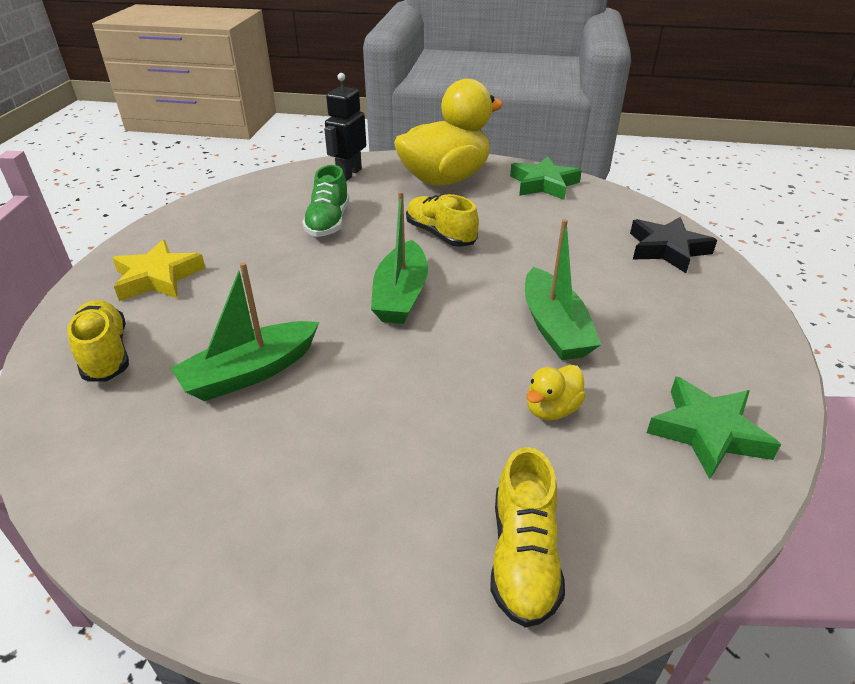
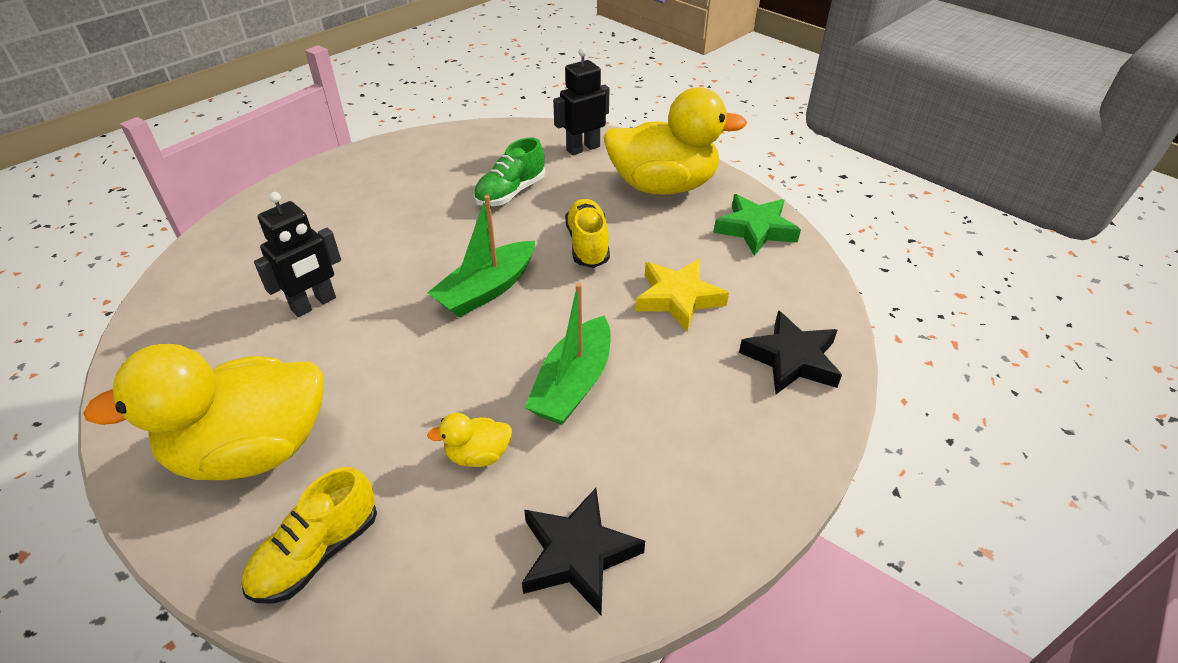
camera: 35 degrees right, 5 degrees up
(106, 354) = (250, 244): yellow shoe -> none
(158, 278) = (340, 194): yellow star -> yellow star (678, 298)
(250, 372) = (314, 304): green boat -> black robot
(349, 517) = (252, 450): none -> yellow duck
(707, 432) = (578, 554): green star -> black star

